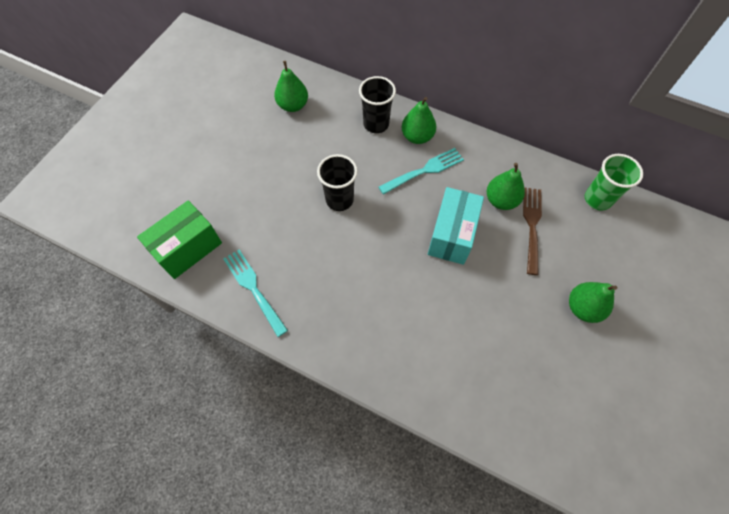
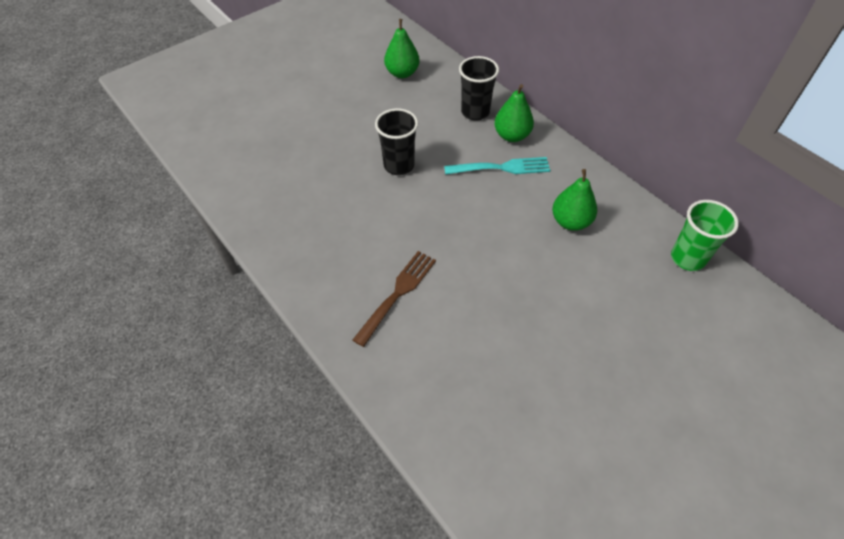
camera: 25 degrees right, 10 degrees down
(188, 248) = (233, 159): green box -> none
(254, 289) = (271, 212): turquoise fork -> none
(451, 235) = (496, 235): turquoise box -> none
(532, 226) = (593, 257): brown fork -> brown fork (397, 294)
(583, 308) = (608, 359): green pear -> none

